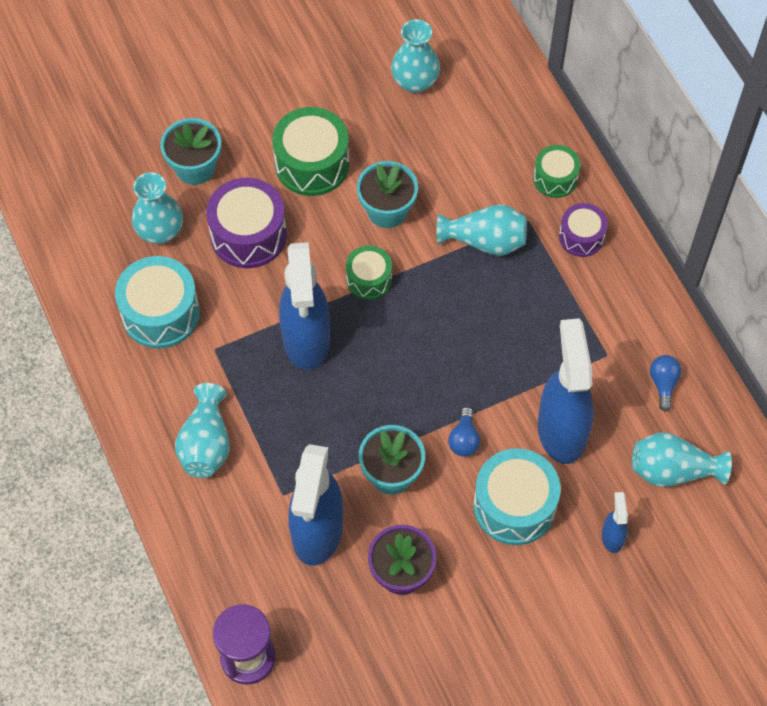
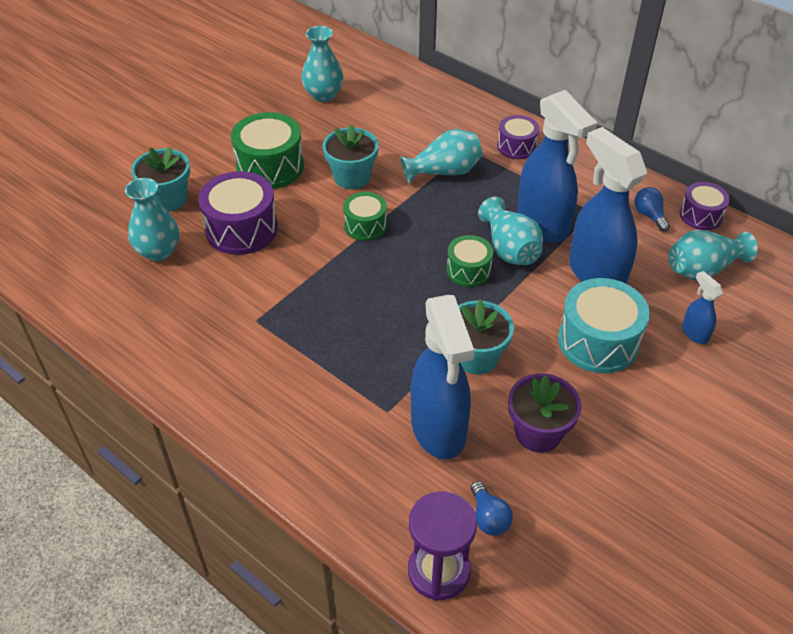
camera: 25 degrees left, 15 degrees down
(160, 313) = (190, 310): turquoise drum -> none
(206, 444) = (289, 397): turquoise vase -> turquoise vase (509, 249)
(306, 340) = (337, 285): blue spray bottle -> blue spray bottle (543, 224)
(464, 439) = (521, 308): blue light bulb -> blue light bulb (489, 517)
(555, 178) = (471, 119): green drum -> green drum (468, 270)
(717, 406) = (701, 215): none -> purple drum

